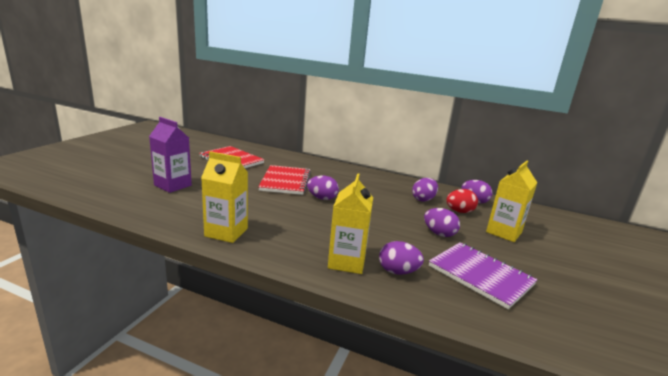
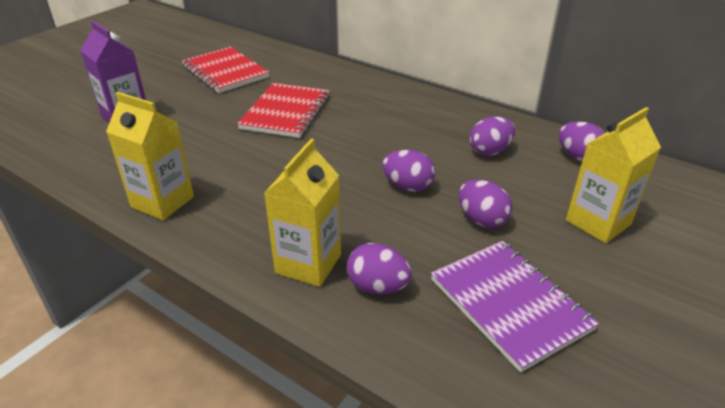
camera: 15 degrees right, 15 degrees up
(322, 198) = (326, 145): purple egg -> purple egg (407, 186)
(459, 211) = (540, 177): red egg -> none

